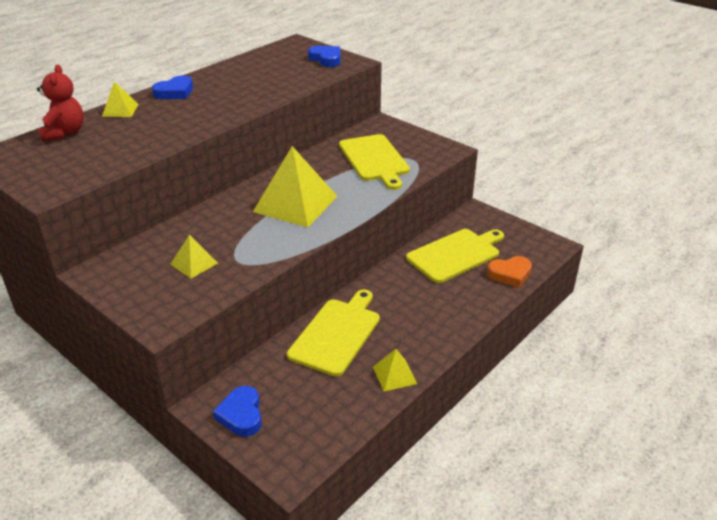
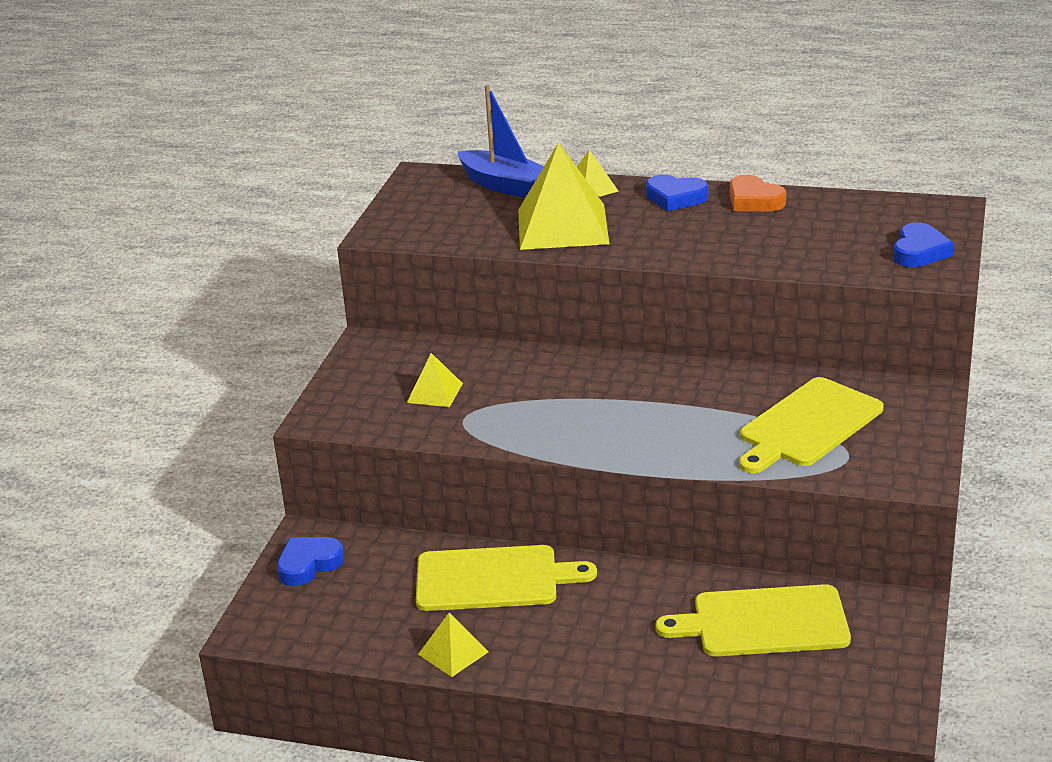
camera: 65 degrees right, 5 degrees down
(64, 133) = (503, 185): red teddy bear -> blue boat
(295, 203) = (623, 407): yellow pyramid -> yellow pyramid (563, 226)
(455, 254) = (763, 622): yellow cutting board -> yellow cutting board turned 150 degrees clockwise
(510, 274) = (764, 692): orange heart -> orange heart (754, 200)

